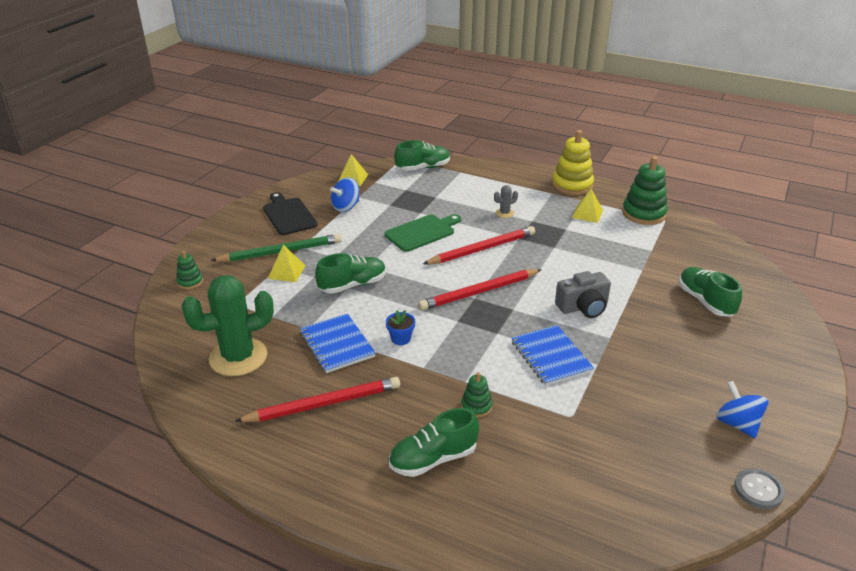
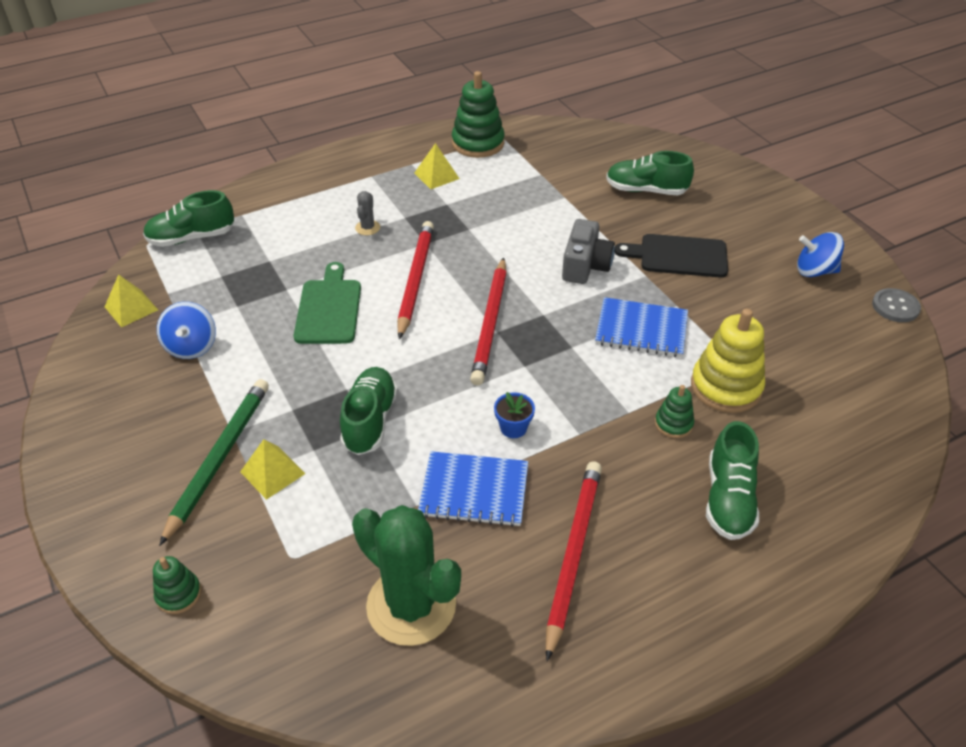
camera: 55 degrees left, 10 degrees up
(238, 357) = (411, 605): green cactus -> green cactus turned 60 degrees counterclockwise
(288, 215) = (139, 411): black cutting board -> black cutting board (678, 256)
(423, 168) = (192, 238): green shoe -> green shoe turned 120 degrees counterclockwise
(572, 185) = (374, 155): yellow stacking toy -> yellow stacking toy (726, 387)

